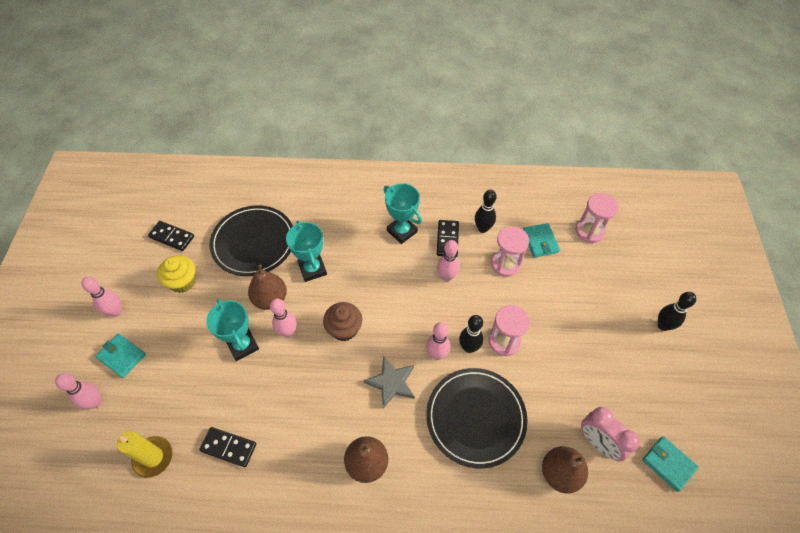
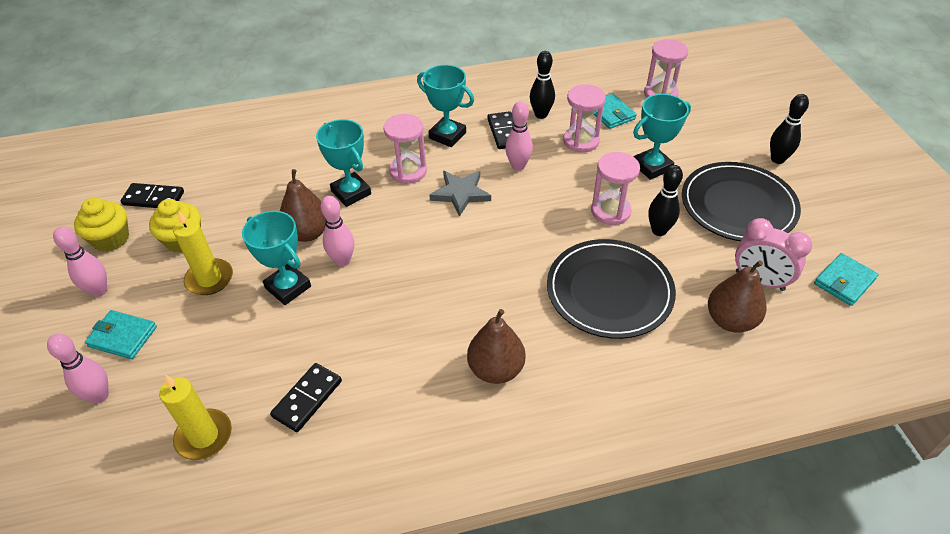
camera: 15 degrees left, 10 degrees down
(134, 267) = (111, 239): none -> yellow cupcake
(191, 322) = (209, 279): none -> yellow candle
(229, 447) = (307, 398): black domino -> black domino turned 60 degrees counterclockwise
(253, 242) = (265, 182): black plate -> black plate (738, 205)
(344, 329) = (414, 242): brown cupcake -> none
(361, 259) = (408, 171): none -> pink hourglass
(391, 383) = (493, 281): grey star -> grey star (460, 194)
(437, 354) = (537, 241): pink bowling pin -> none
(469, 347) = (572, 226): black bowling pin -> black bowling pin (659, 231)
(554, 305) = (652, 167): none -> turquoise trophy
(668, 464) = (844, 281): turquoise wallet -> turquoise wallet turned 75 degrees counterclockwise

